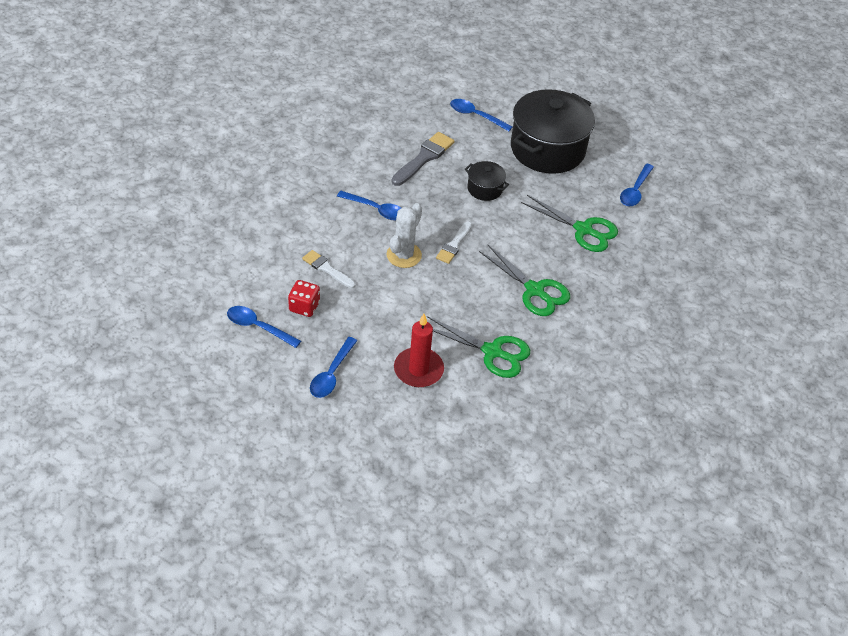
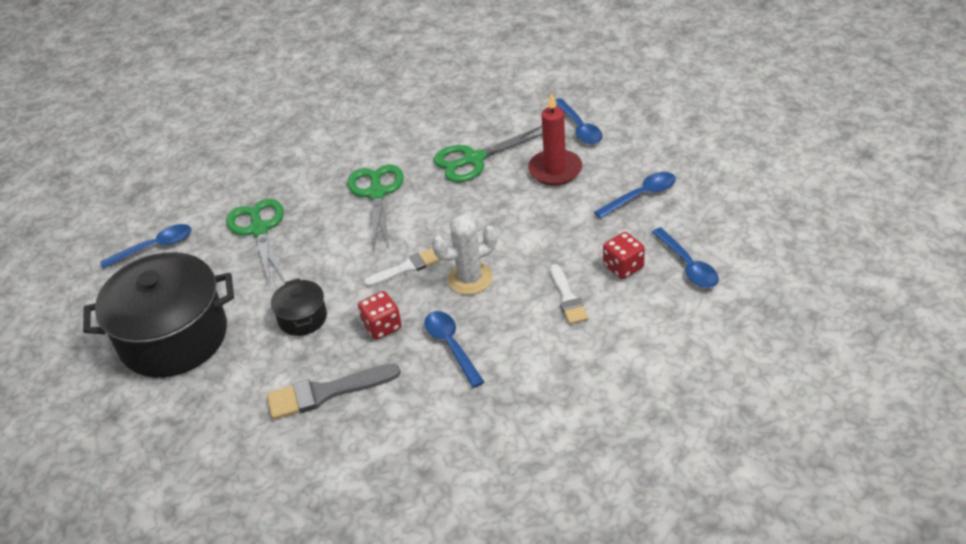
camera: 135 degrees left, 5 degrees down
(430, 203) = (382, 326): none -> red dice
(476, 116) = (194, 428): blue spoon -> blue spoon (579, 128)
(492, 352) = (473, 159): green scissors -> green scissors turned 90 degrees counterclockwise

